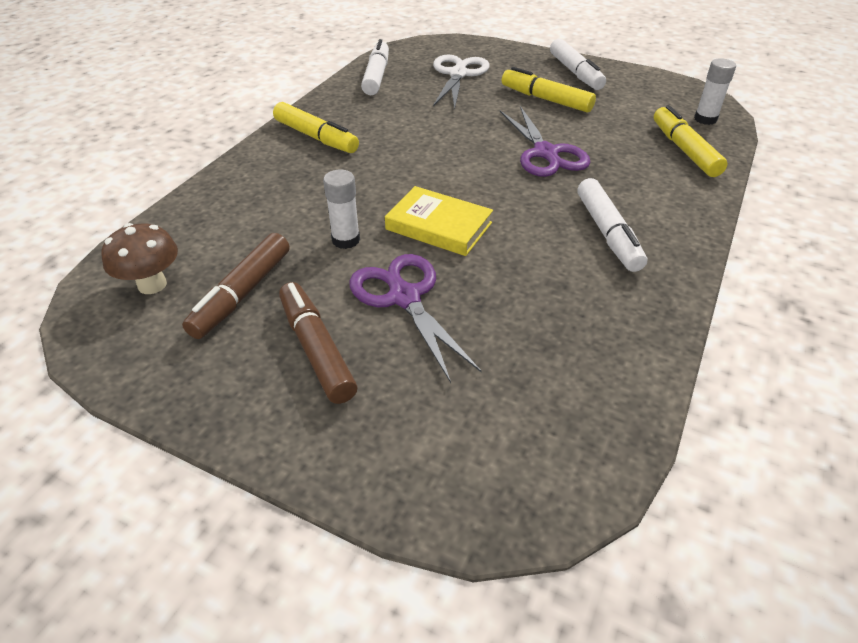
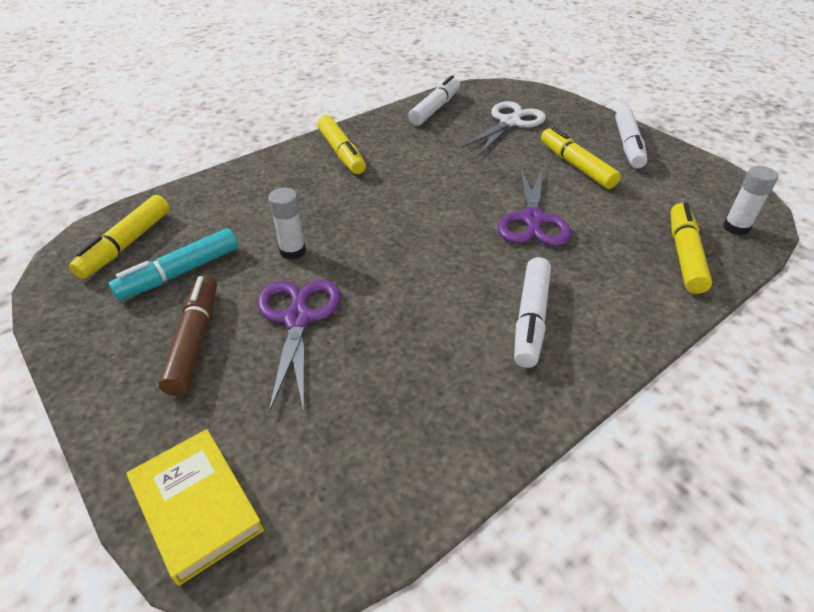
camera: 25 degrees right, 0 degrees up
(152, 285) = (127, 244): brown mushroom -> yellow marker
(242, 294) = (180, 273): brown marker -> turquoise marker
(438, 226) = (378, 262): yellow book -> yellow book (196, 506)

